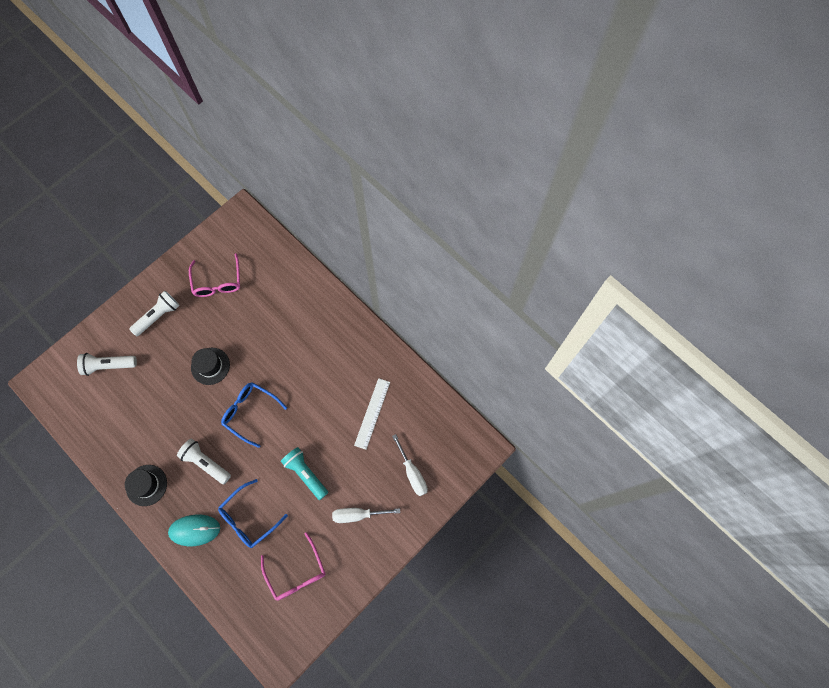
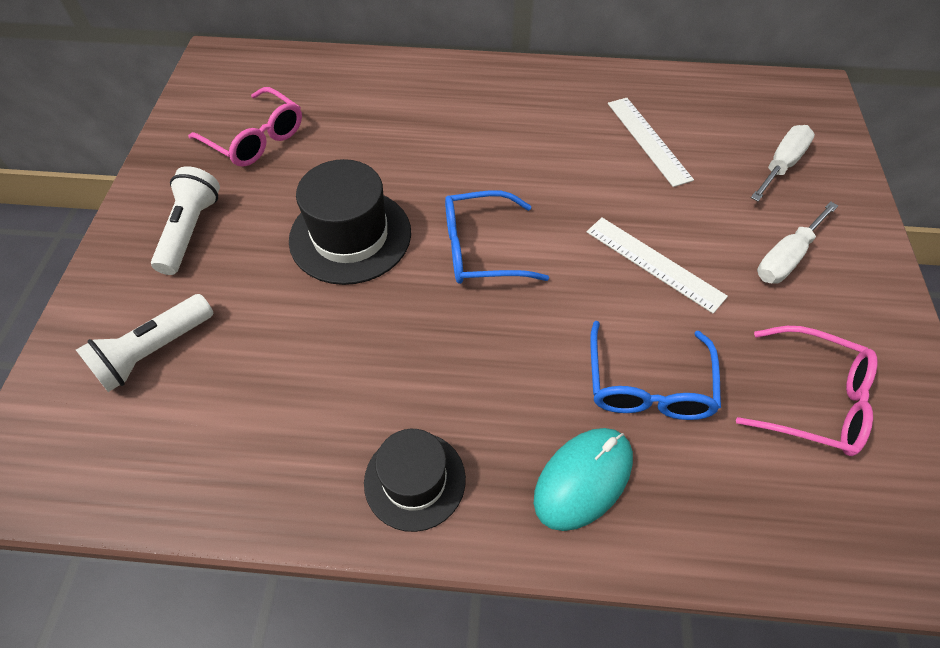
camera: 40 degrees left, 15 degrees down
(206, 462) = (486, 363): white flashlight -> none
(210, 366) = (350, 236): black hat -> black hat, size x1.52
(305, 473) = (654, 263): turquoise flashlight -> white ruler
(412, 473) = (781, 165): white screwdriver -> white screwdriver turned 75 degrees counterclockwise

